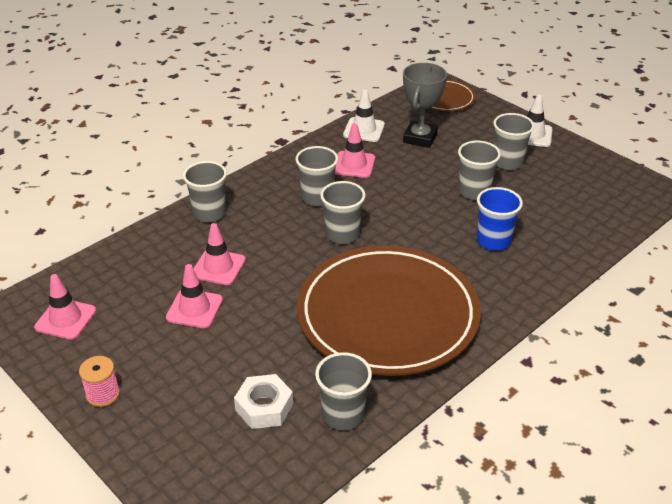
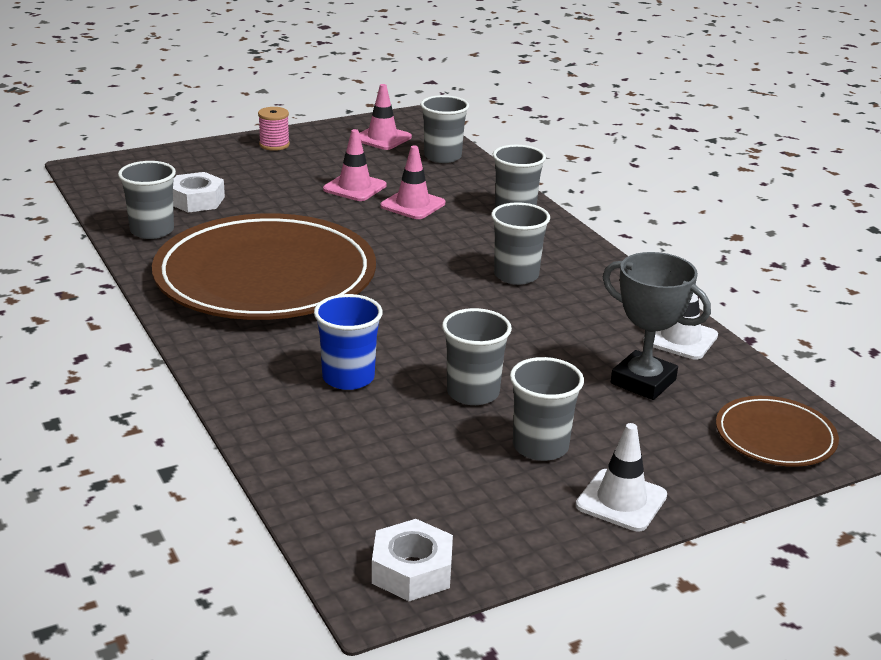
camera: 105 degrees right, 10 degrees down
(342, 234) = (428, 278): grey cup -> grey cup (442, 157)
(354, 165) = (584, 313): pink traffic cone -> none
(635, 184) = (412, 570): none -> white nut

